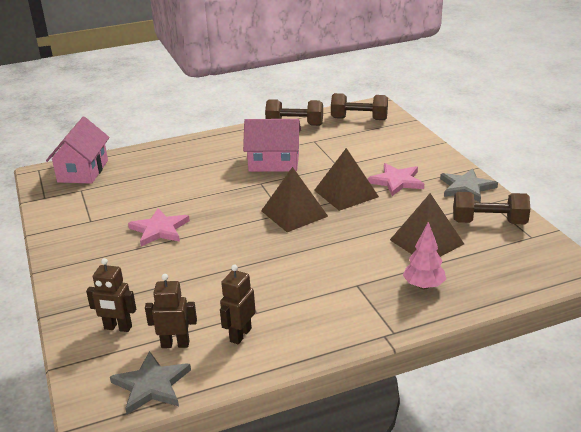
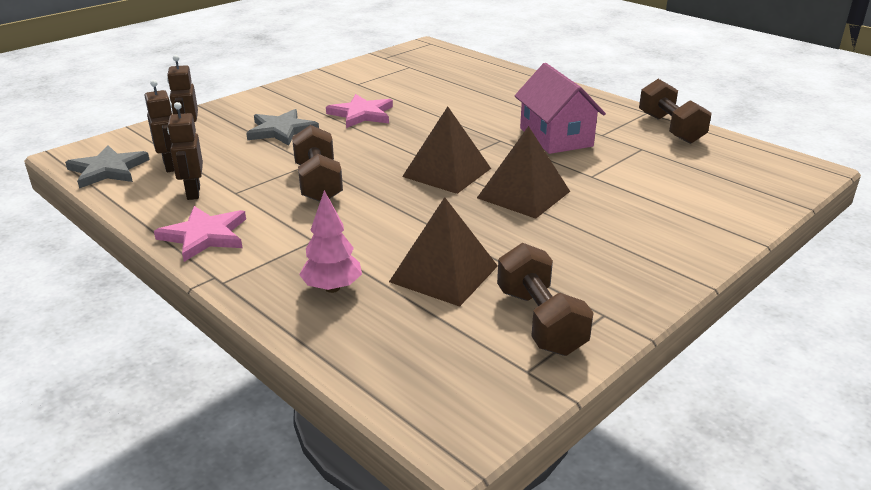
camera: 65 degrees right, 0 degrees up
(83, 171) = (444, 59): pink house -> none
(240, 335) = (193, 192): brown robot -> brown robot turned 105 degrees counterclockwise
(359, 119) = (747, 165): brown dumbbell -> brown dumbbell (318, 183)
(396, 181) = (591, 224): pink star -> pink star (204, 236)
(466, 187) = (632, 285): grey star -> grey star (281, 130)

